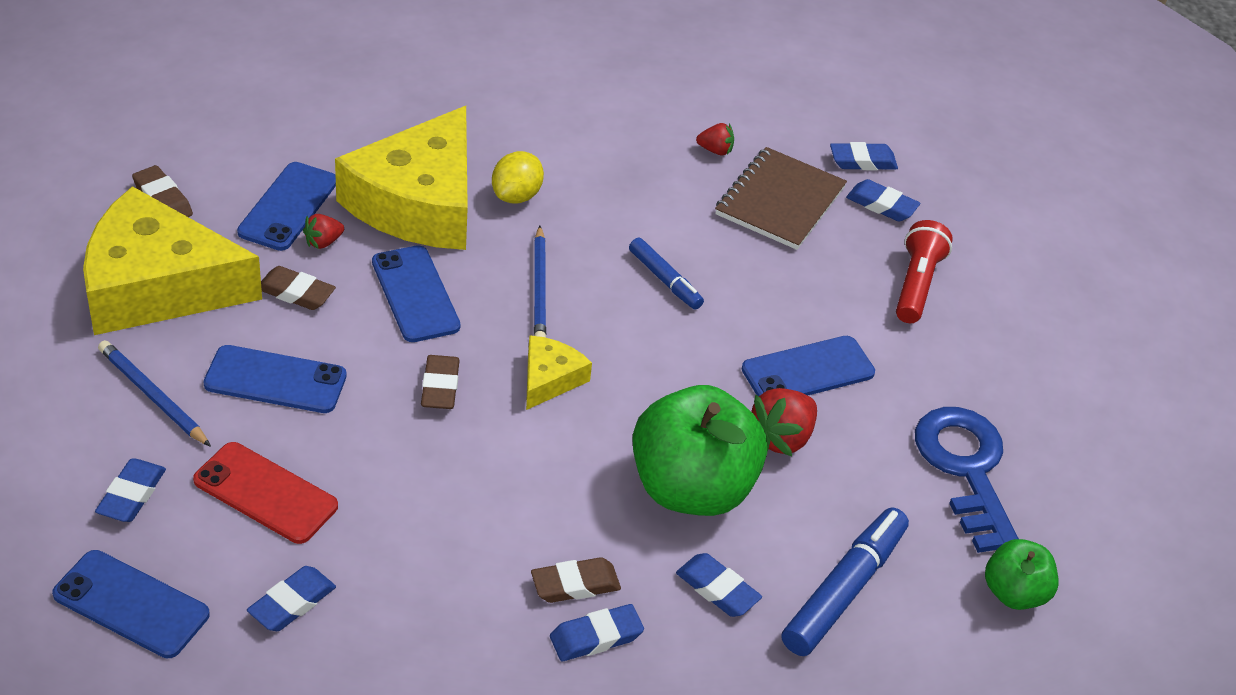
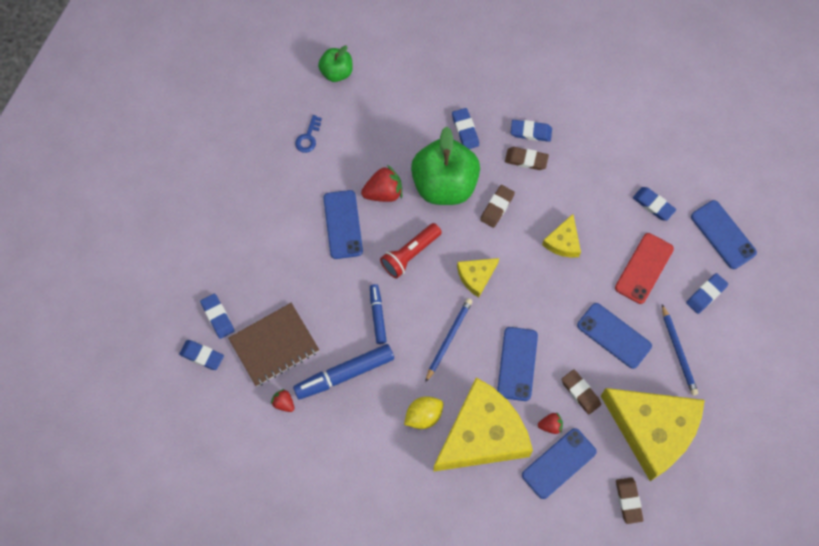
camera: 145 degrees left, 25 degrees up
(265, 493) = (644, 268): red phone -> red phone turned 60 degrees clockwise
(292, 603) = (653, 205): blue eraser -> blue eraser turned 60 degrees clockwise
(432, 480) = (563, 242): none -> yellow cheese
(440, 387) = (533, 295): brown eraser -> brown eraser (497, 207)
(808, 371) = (343, 224): blue phone -> blue phone turned 75 degrees clockwise
(844, 590) = (410, 106): blue marker -> blue marker (344, 374)
(916, 284) = (244, 253): red flashlight -> red flashlight (410, 254)
(966, 469) = (308, 137): blue key -> blue key, size x0.44

